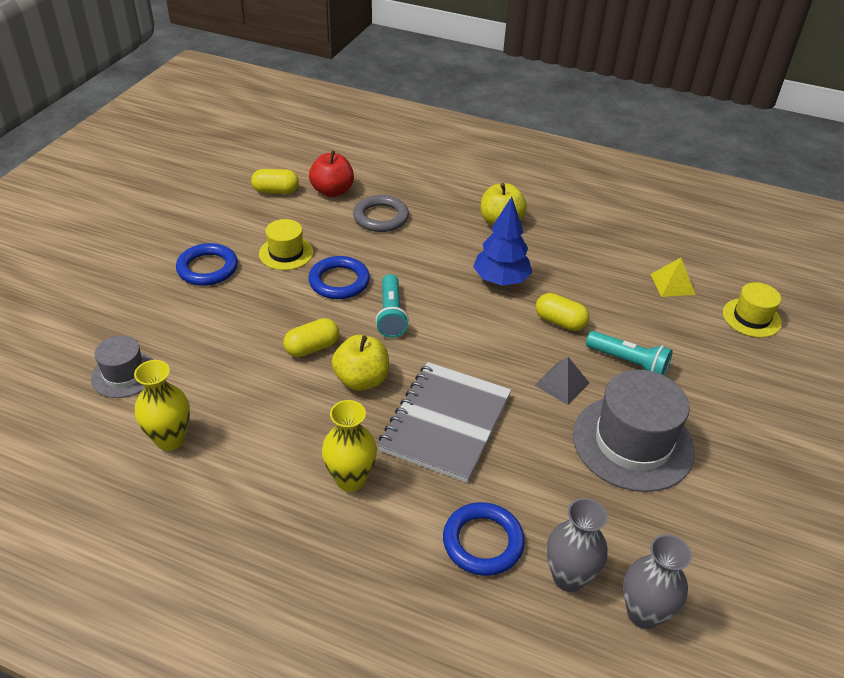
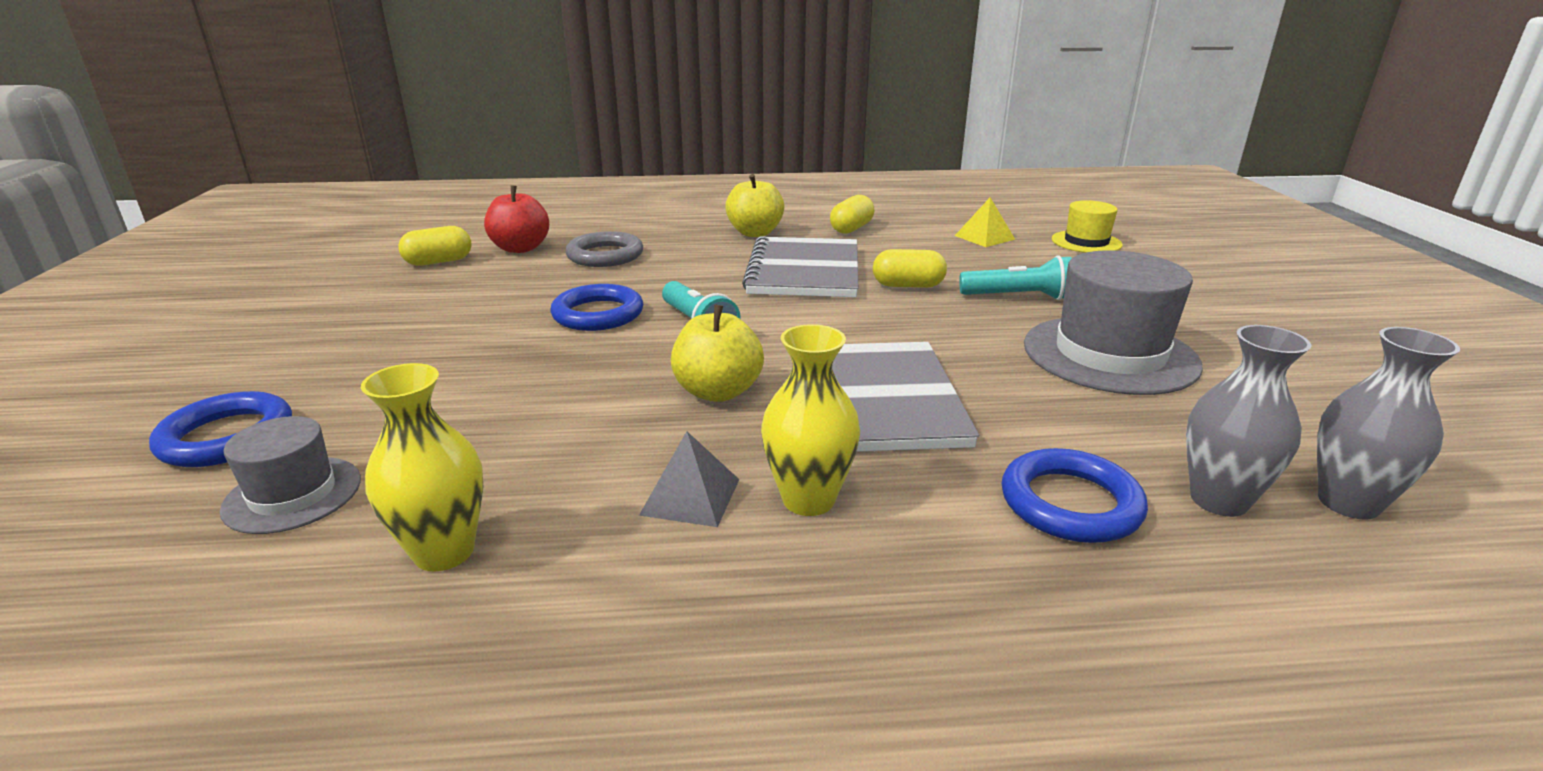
camera: 25 degrees left, 15 degrees down
(207, 268) = (380, 345): blue ring -> blue ring (227, 437)
(286, 253) = (497, 307): yellow hat -> none
(312, 348) = (614, 380): yellow capsule -> yellow capsule (851, 229)
(500, 280) = (804, 271): blue tree -> grey notebook
(562, 384) = (972, 330): grey pyramid -> grey pyramid (690, 496)

